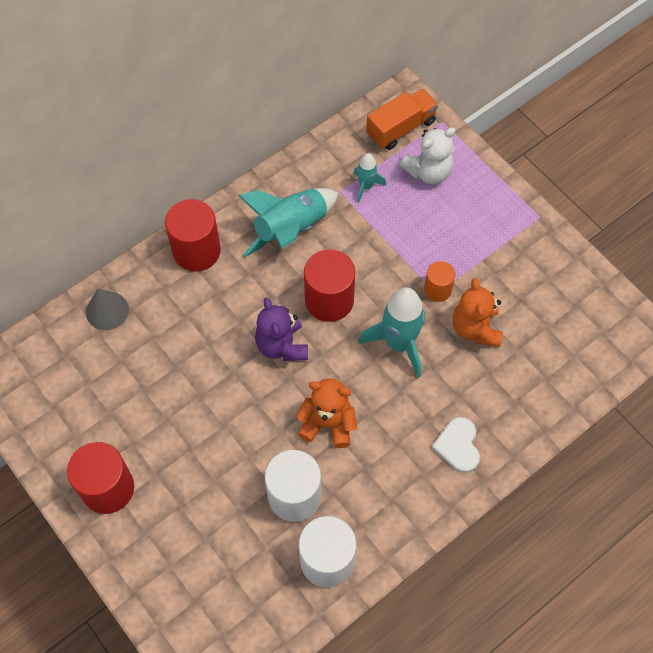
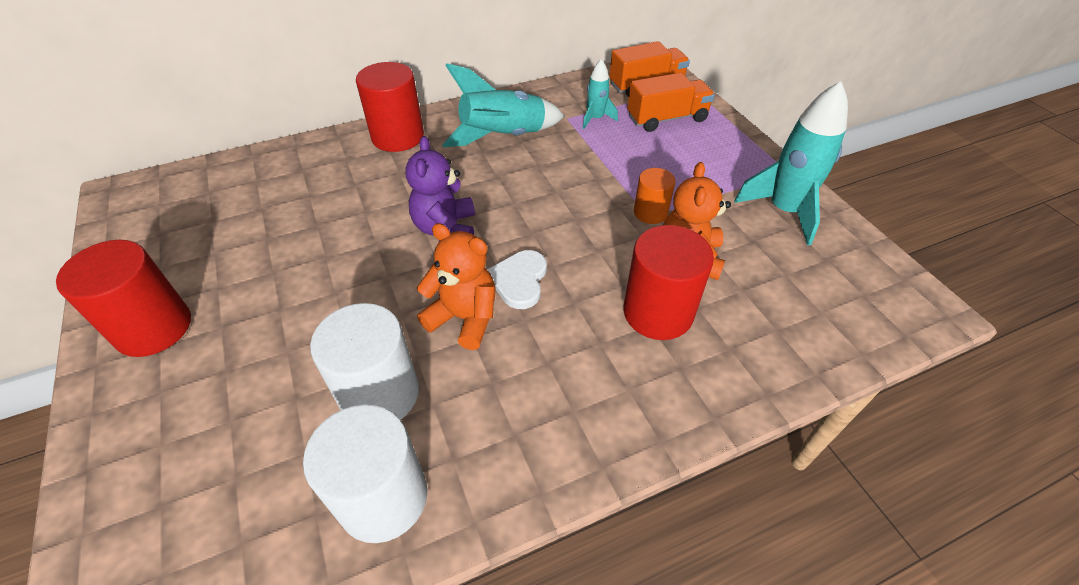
camera: 15 degrees right, 15 degrees down
(107, 310) = (277, 165): grey cone -> none
(329, 300) = (519, 199): red cylinder -> red cylinder (658, 312)
(399, 343) = (587, 253): turquoise rocket -> turquoise rocket (784, 211)
(428, 172) = (666, 118): white teddy bear -> orange truck
(458, 446) = (633, 384): white heart -> white heart (519, 280)

